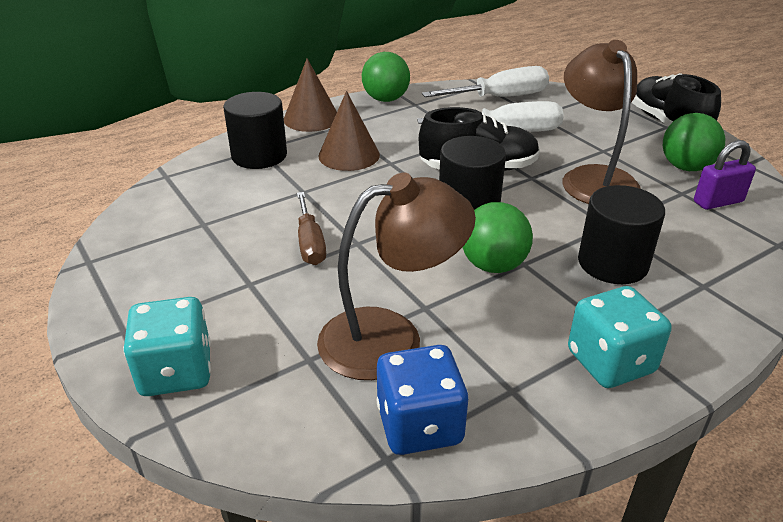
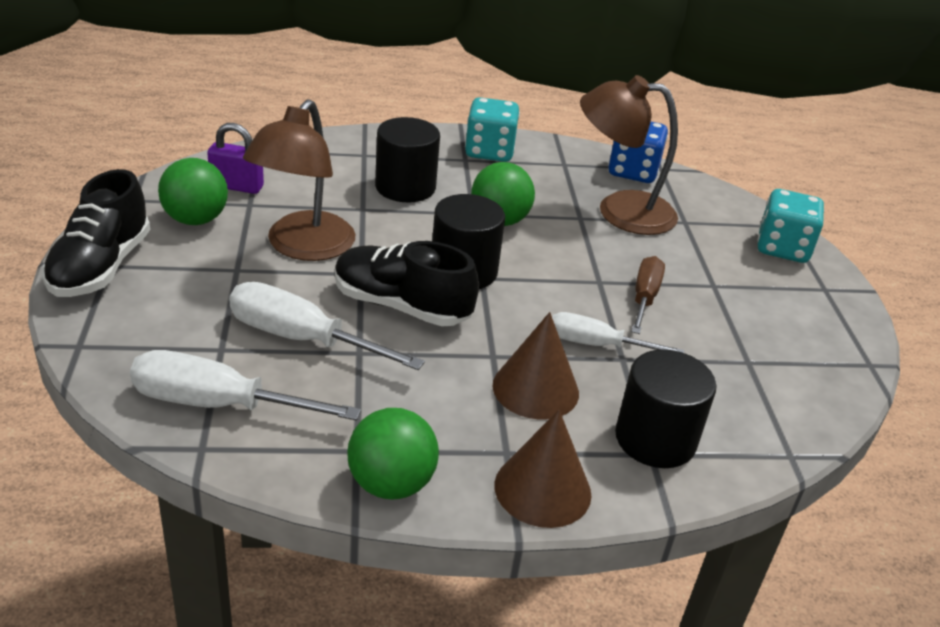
camera: 155 degrees left, 0 degrees up
(327, 193) = (597, 345): none -> white screwdriver

